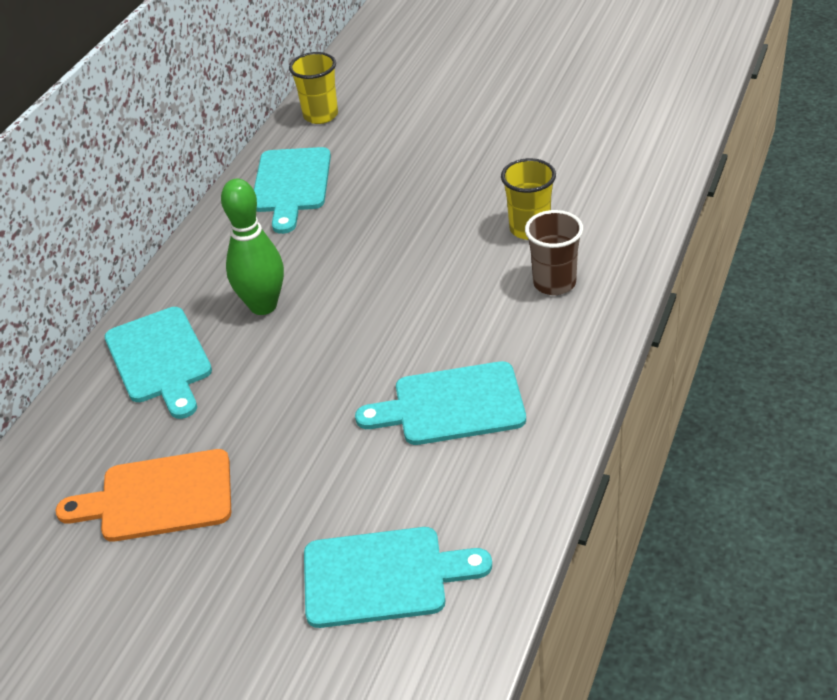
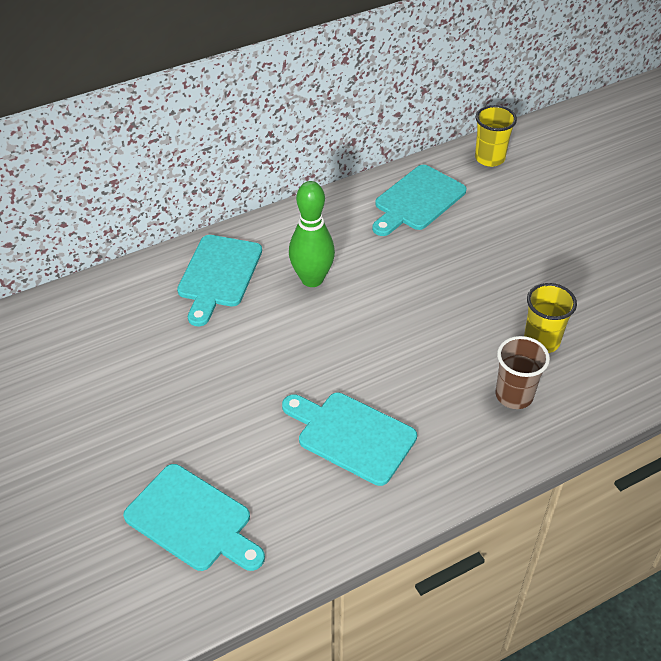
camera: 35 degrees right, 5 degrees up
(159, 497) = (130, 368): orange cutting board -> none

